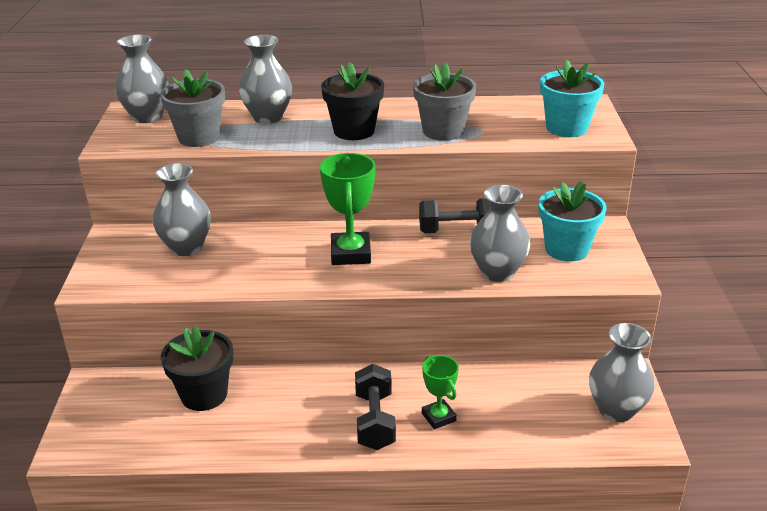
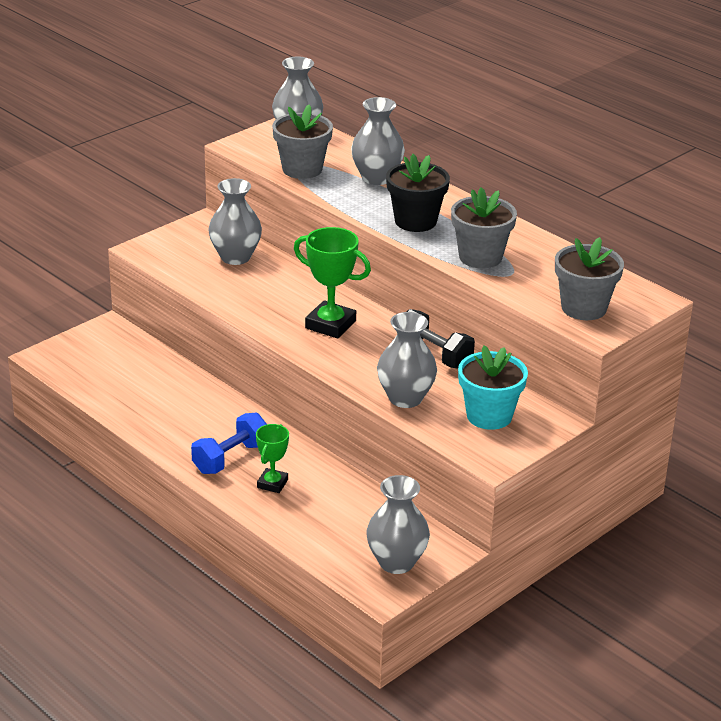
camera: 45 degrees right, 0 degrees up
(204, 395) = (158, 375): black flower pot -> none
(350, 253) = (330, 325): green trophy -> green trophy turned 75 degrees clockwise
(375, 421) = (230, 458): black dumbbell -> blue dumbbell
(566, 128) = (583, 308): turquoise flower pot -> grey flower pot

